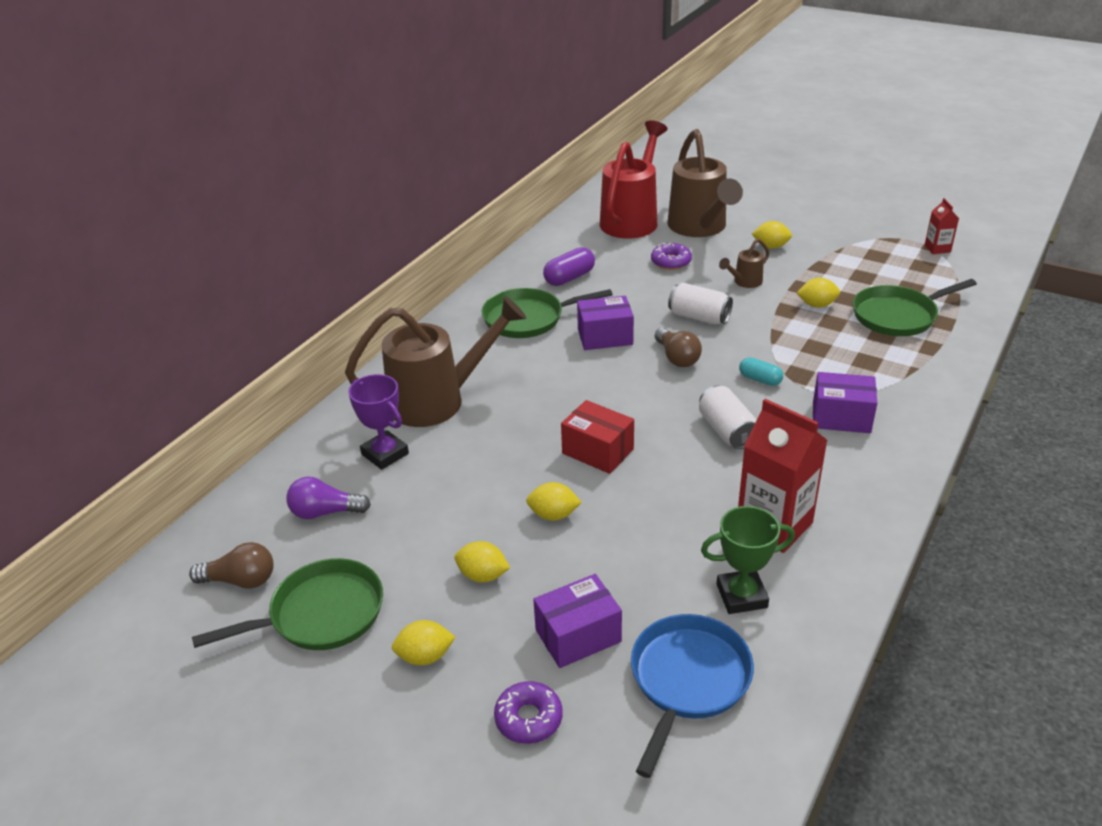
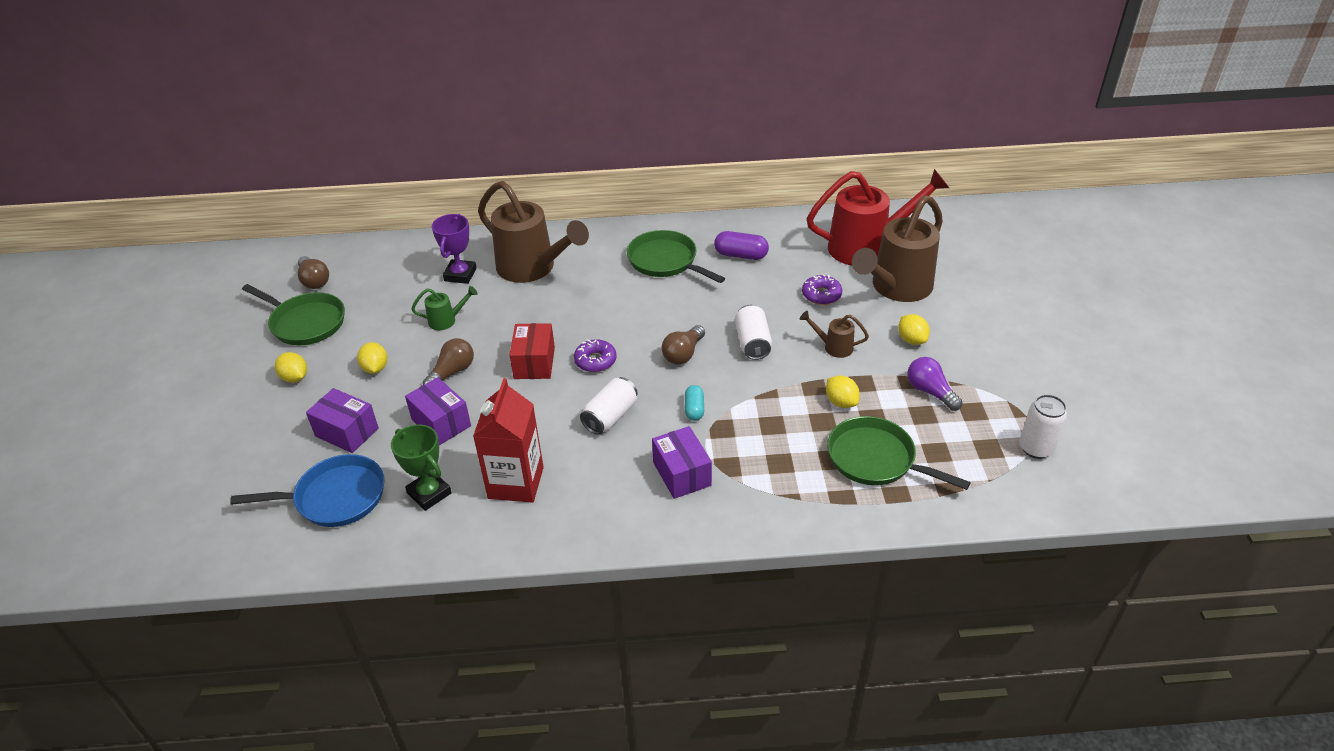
camera: 55 degrees right, 5 degrees up
(325, 512) = (390, 280): purple light bulb -> purple light bulb (930, 392)
(457, 491) = (446, 320): none -> green watering can
(528, 718) = (268, 441): purple donut -> purple donut (595, 361)
(553, 515) = (452, 372): yellow lemon -> brown light bulb
(605, 337) = (677, 307): purple box -> purple box (441, 423)
(937, 248) = (1035, 448): red carton -> white can

